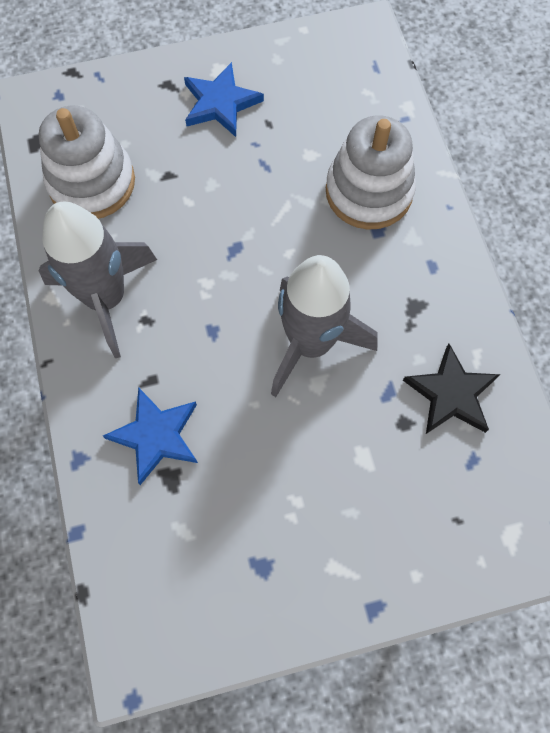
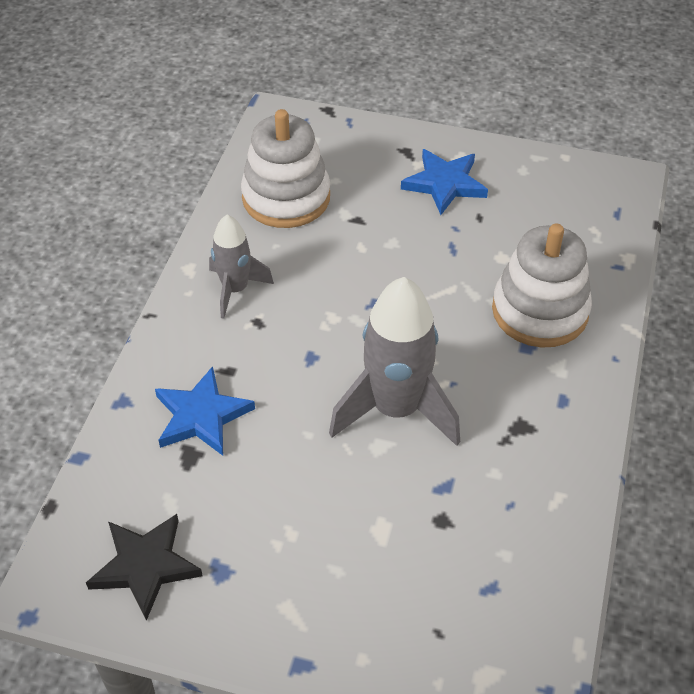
camera: 30 degrees right, 20 degrees down
(106, 298) = (235, 290): grey rocket -> grey rocket, size x0.58
(451, 394) = (507, 518): black star -> black star (145, 566)

